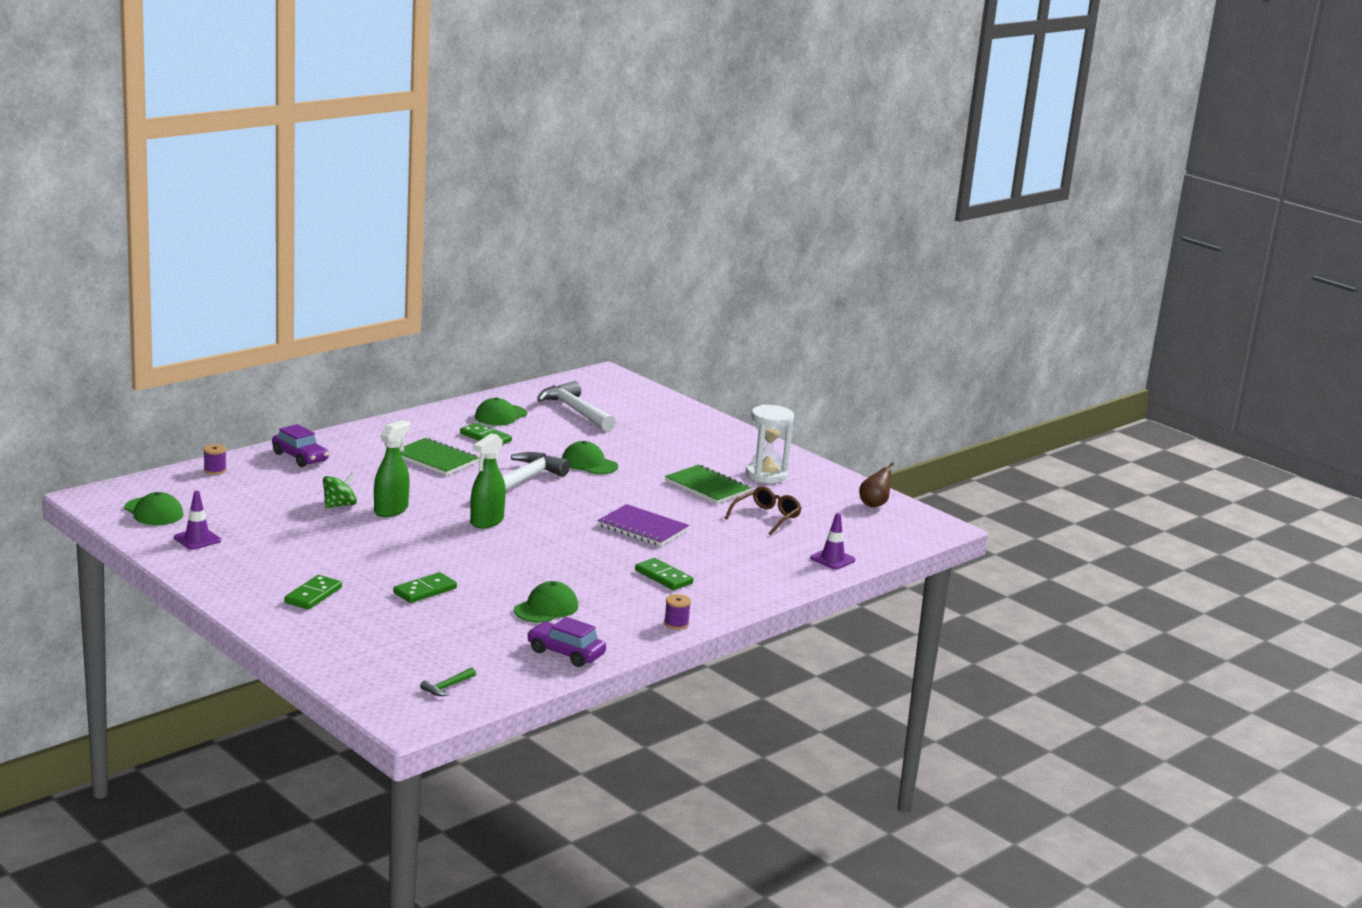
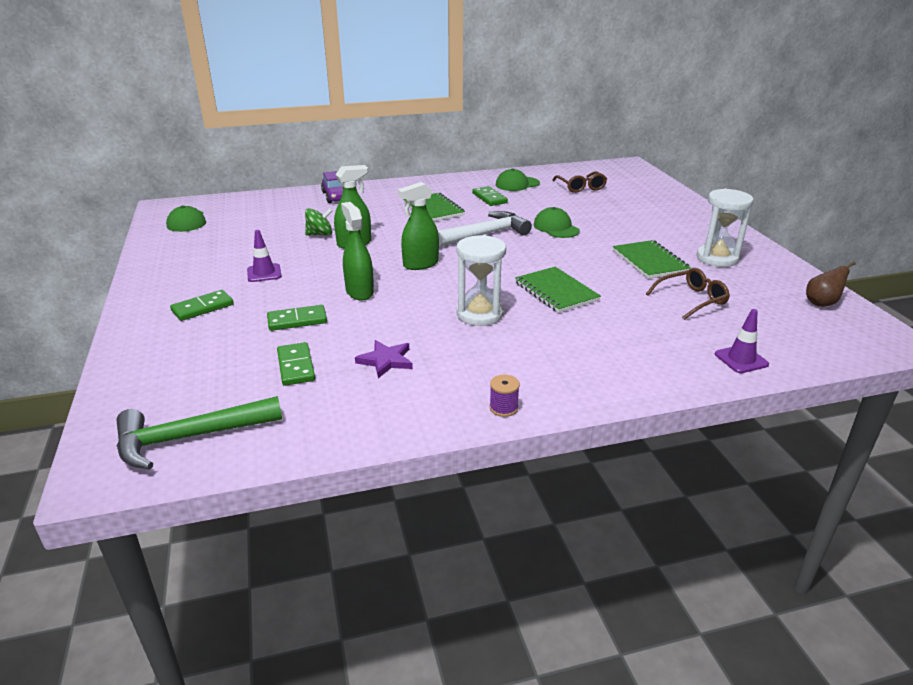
camera: 30 degrees right, 10 degrees up
(197, 539) = (185, 246): purple traffic cone -> purple traffic cone (264, 273)
(215, 470) = (267, 198): purple spool -> none
(447, 687) = (190, 437): green hammer -> green hammer, size x2.36
(455, 556) = (359, 292): none -> green spray bottle
(546, 608) = (386, 360): green cap -> purple star
(565, 653) = (351, 421): purple car -> none
(575, 411) = (580, 187): white hammer -> brown glasses
(591, 558) = (479, 314): none -> white hourglass
(642, 528) = (556, 291): purple notebook -> green notebook
(663, 577) = (535, 347): green domino -> green domino (296, 366)

